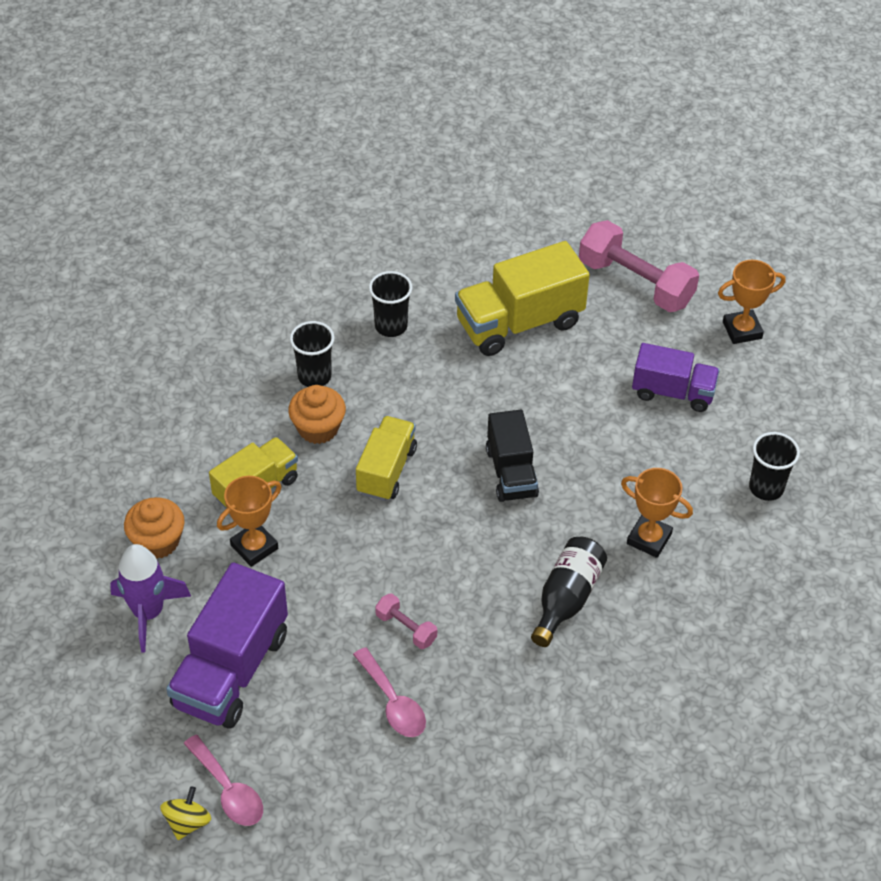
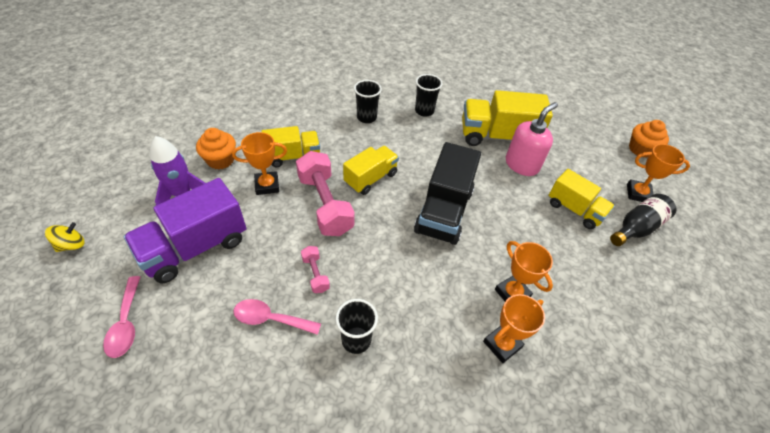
camera: 25 degrees right, 0 degrees up
(187, 822) = (84, 331): yellow spinning top -> yellow spinning top (71, 245)
(318, 428) = (349, 142): orange cupcake -> orange cupcake (640, 149)
(392, 702) = (271, 319): pink spoon -> pink spoon turned 105 degrees clockwise
(511, 472) = (444, 211): black truck -> black truck, size x1.57
(567, 598) = (432, 306): black bottle -> black bottle (636, 228)
(575, 354) = (522, 165): none -> pink soap dispenser
(635, 283) = (579, 143): pink dumbbell -> pink dumbbell (325, 204)
(666, 602) = (502, 344): none -> orange trophy
(673, 392) = (574, 210): purple truck -> yellow truck
(766, 488) = (615, 298): black cup -> black cup (356, 340)

